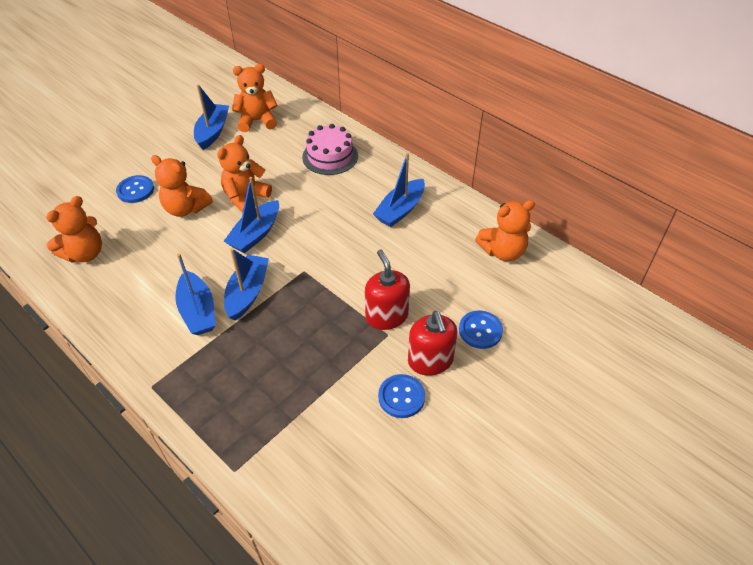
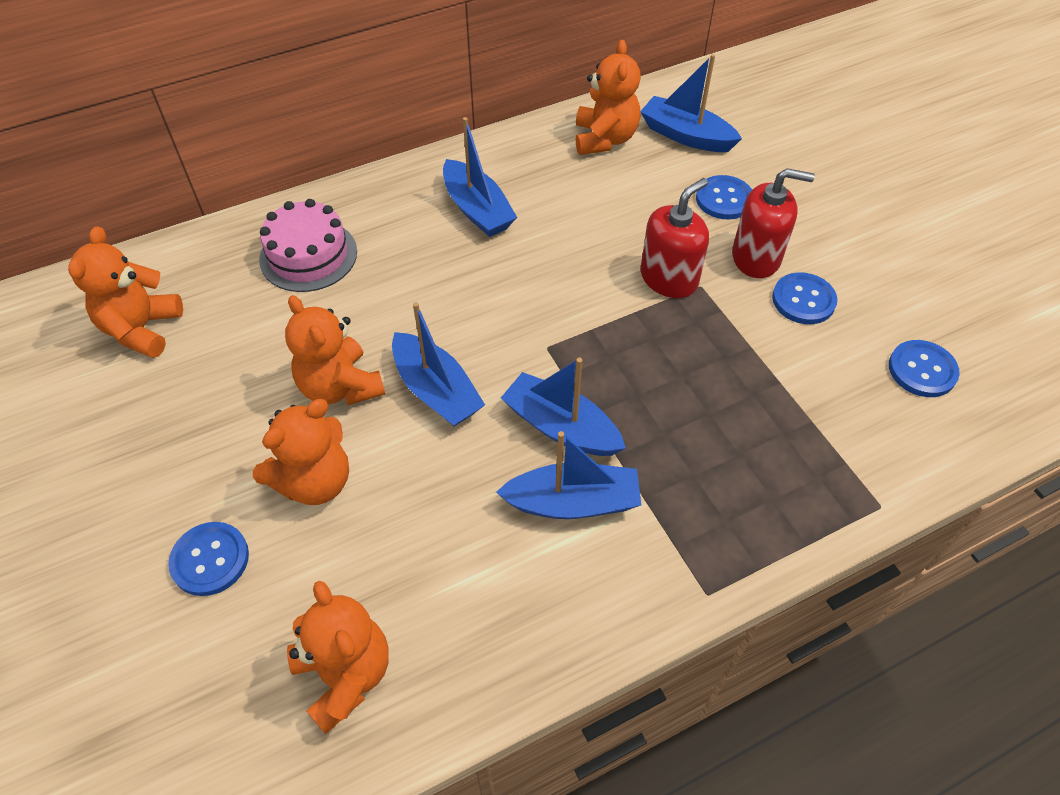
camera: 70 degrees left, 5 degrees up
(213, 132) = (122, 402): blue boat -> blue boat (686, 135)
(364, 484) = (922, 370): none -> blue button
(386, 316) = (669, 278): red soap dispenser -> red soap dispenser turned 135 degrees clockwise

